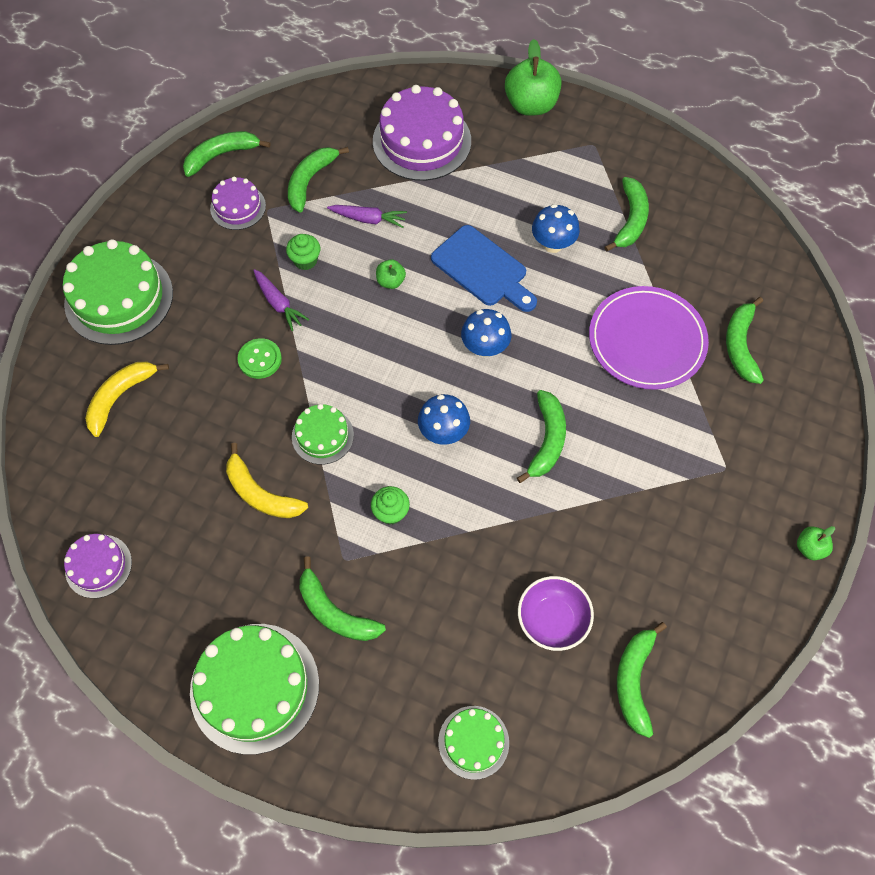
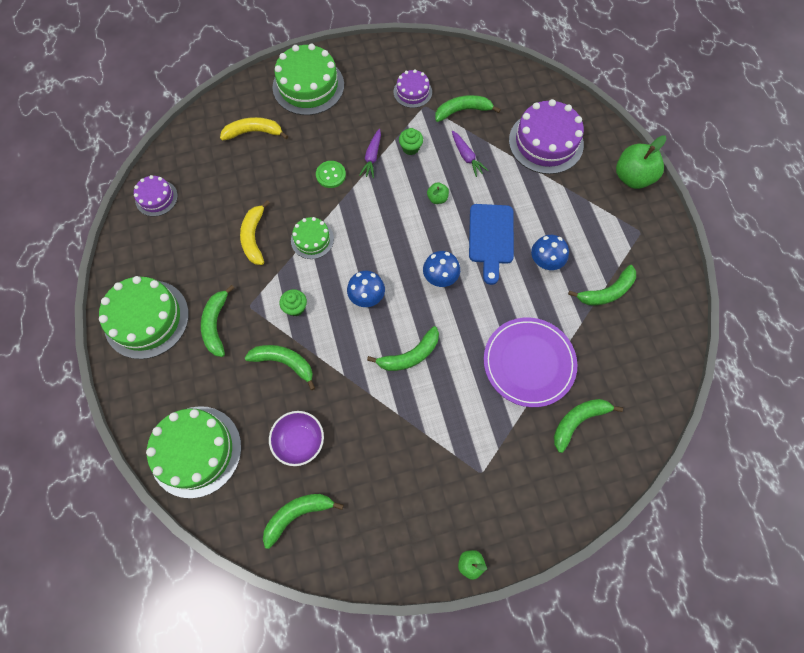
camera: 50 degrees right, 5 degrees up
(221, 155) = (437, 59): green banana -> green banana (284, 362)
(473, 742) = (196, 451): green cake -> green cake, size x1.85

